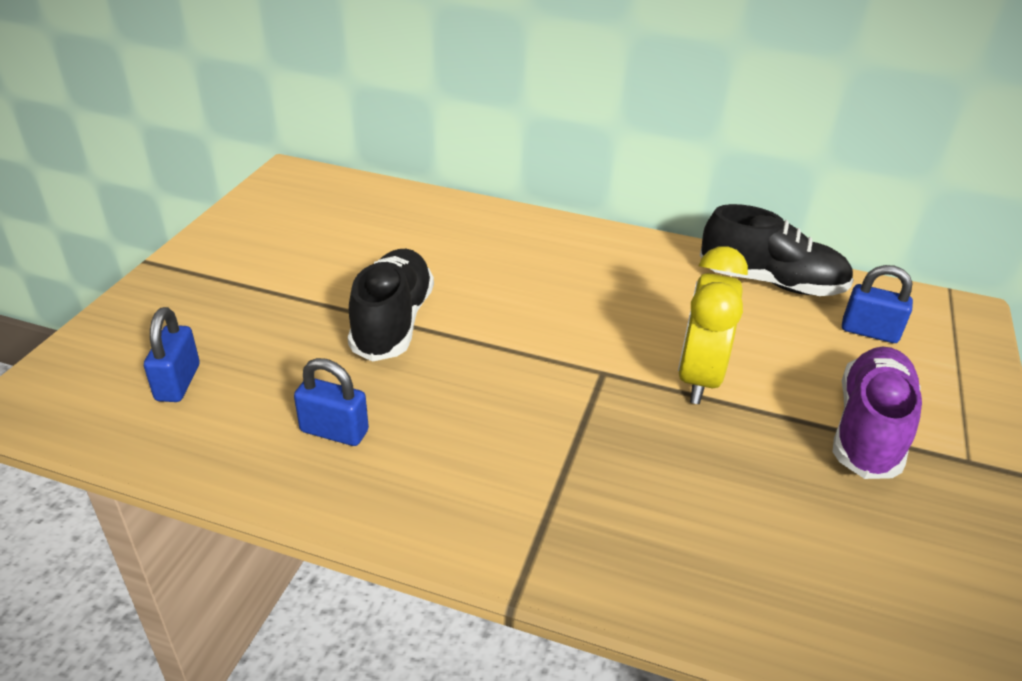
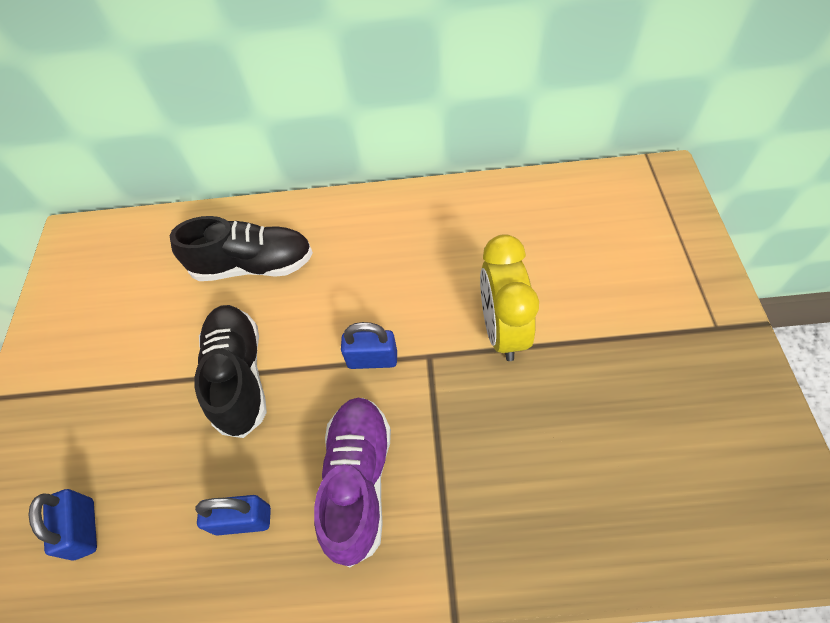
camera: 15 degrees left, 20 degrees up
(771, 282) = (518, 202): black shoe -> black shoe (253, 265)
(868, 429) = (640, 328): purple shoe -> purple shoe (358, 481)
(869, 332) = (606, 225): blue padlock -> blue padlock (372, 359)

